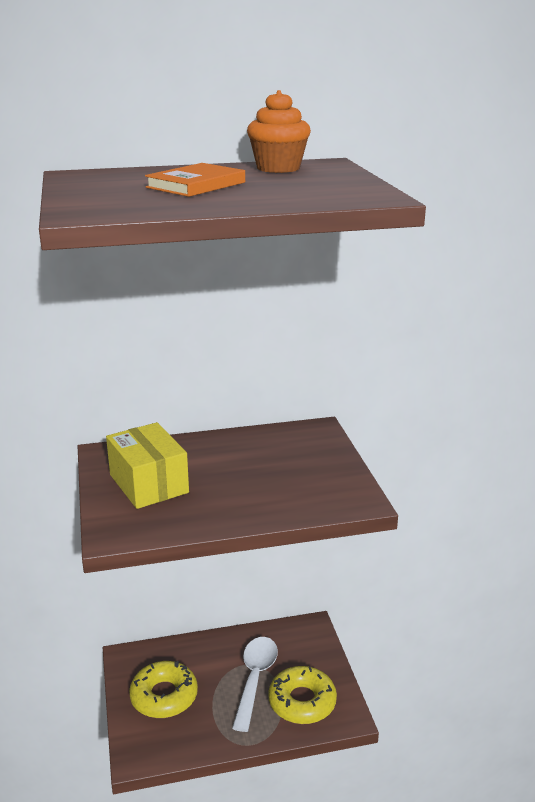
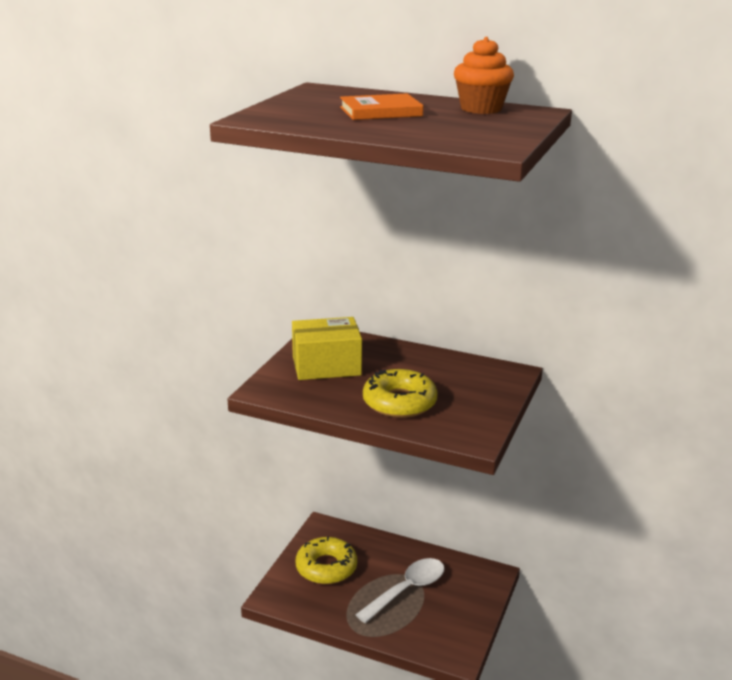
camera: 35 degrees right, 0 degrees up
(149, 484) = (326, 366): yellow box -> yellow box turned 75 degrees clockwise
(302, 701) = (430, 625): yellow donut -> yellow donut (399, 402)

